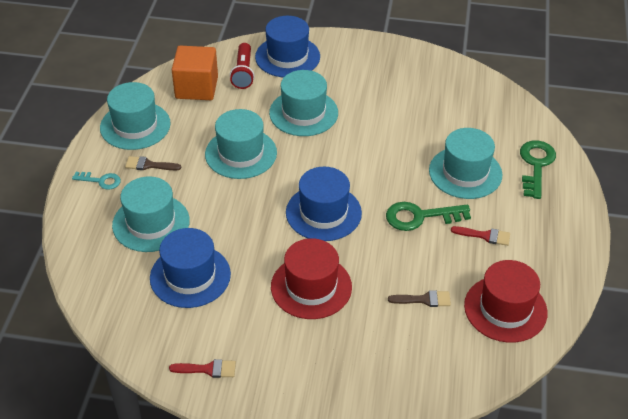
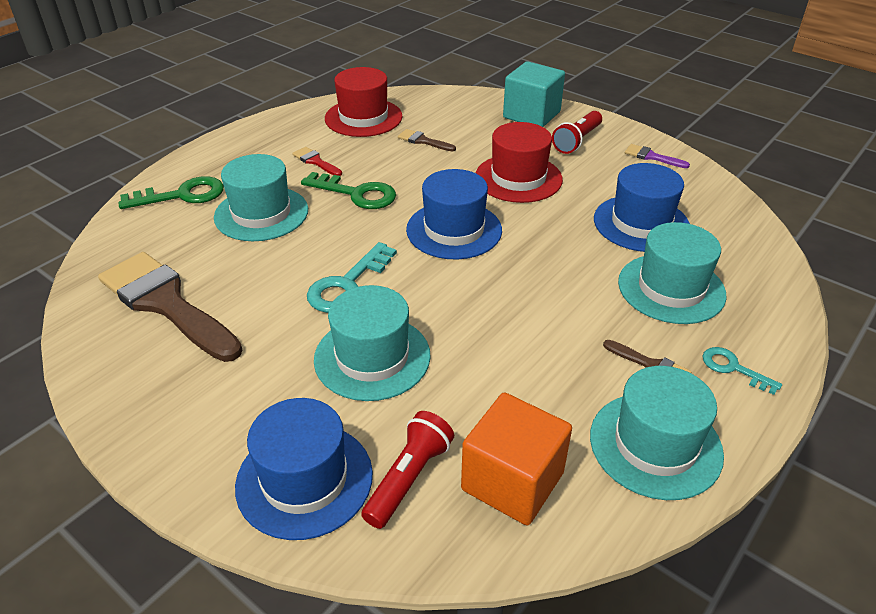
camera: 150 degrees left, 5 degrees down
(208, 369) = (652, 157): red brush -> purple brush
(241, 153) = (506, 332): turquoise hat -> none
(288, 363) = (577, 141): none -> red flashlight
(354, 388) = (531, 115): none -> turquoise cube
(355, 146) = (347, 285): none -> turquoise key
(442, 97) = (166, 303): none -> brown brush
(536, 165) = (182, 195): green key -> green key turned 150 degrees counterclockwise

